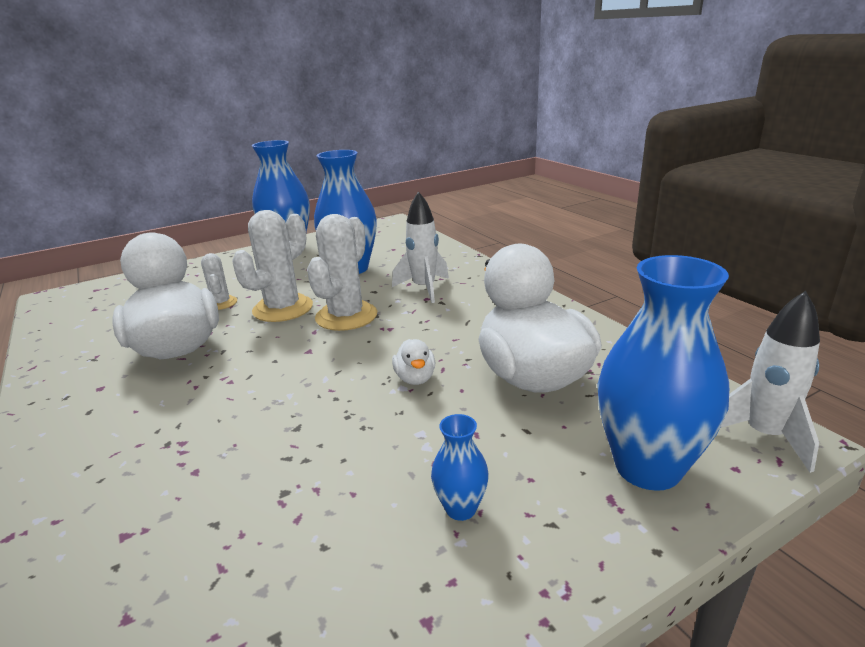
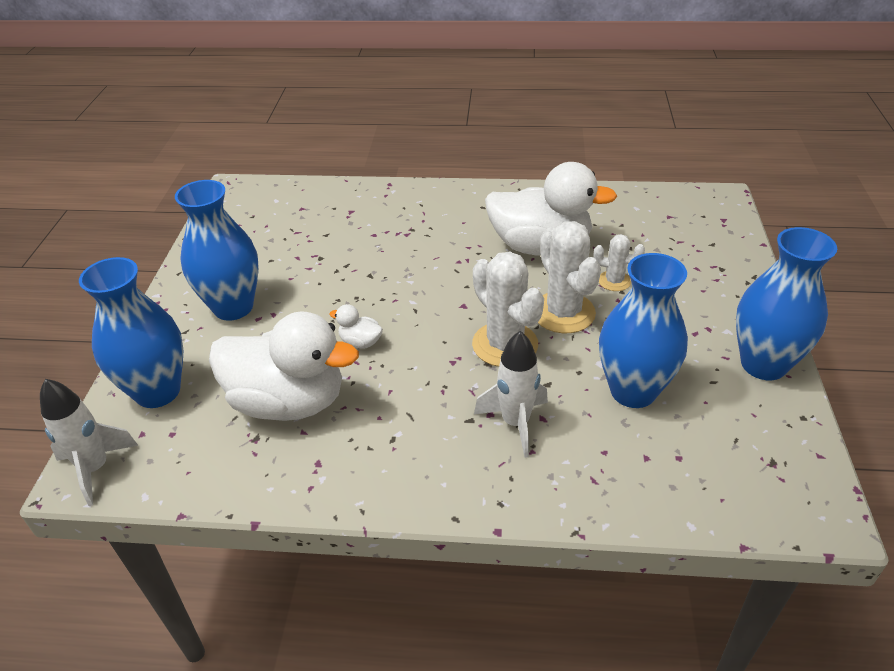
camera: 125 degrees right, 15 degrees up
(461, 508) = (233, 307): blue vase -> blue vase, size x2.18

